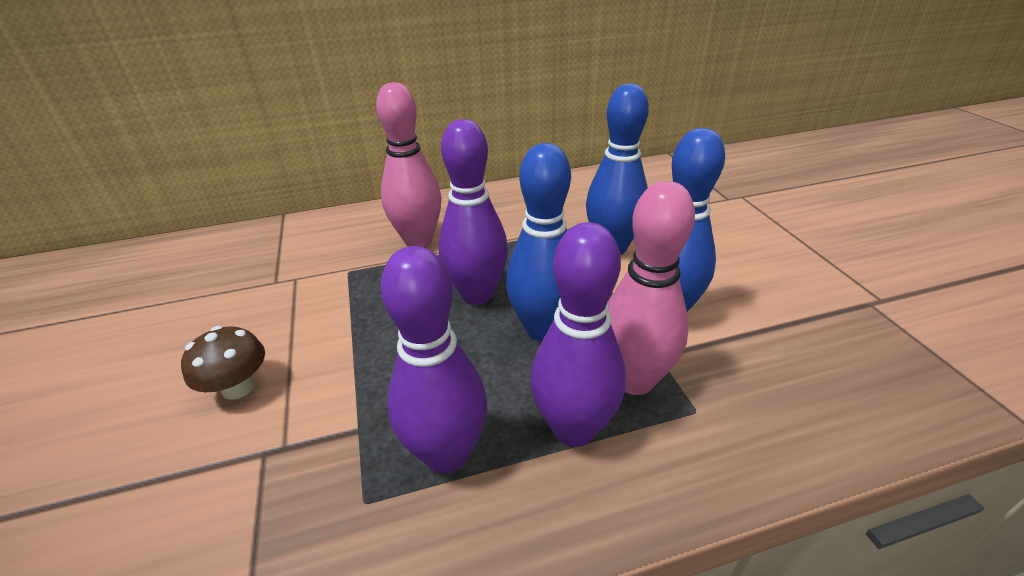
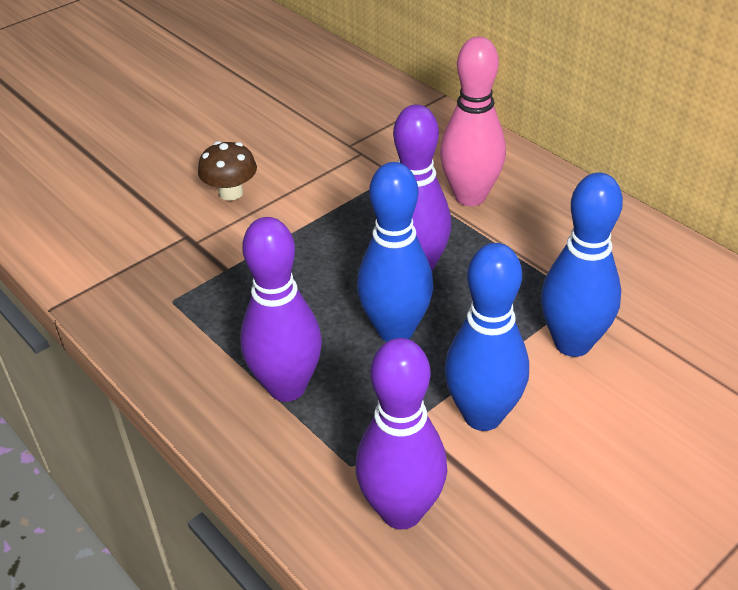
camera: 65 degrees right, 5 degrees up
(447, 453) = (228, 323): purple bowling pin -> purple bowling pin (401, 511)
(634, 380) = (365, 412): pink bowling pin -> none

